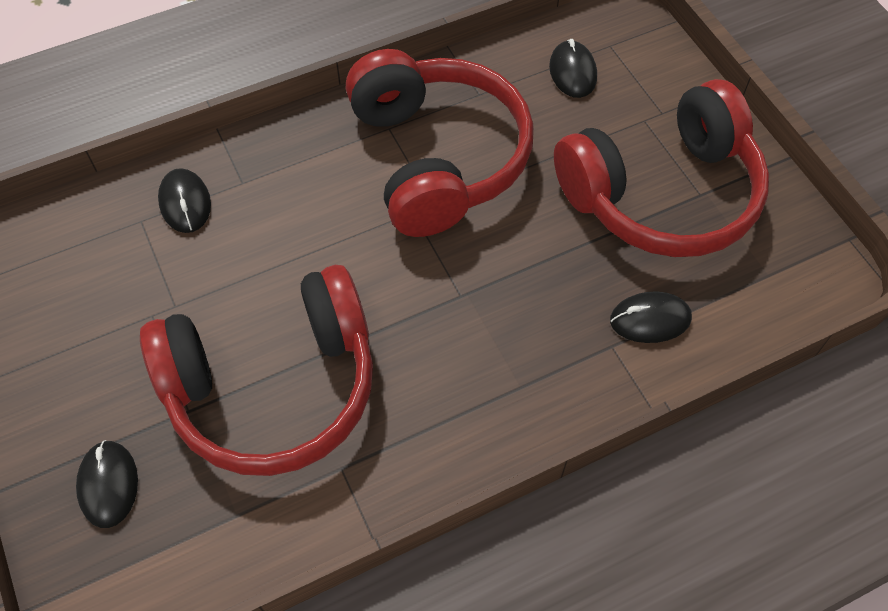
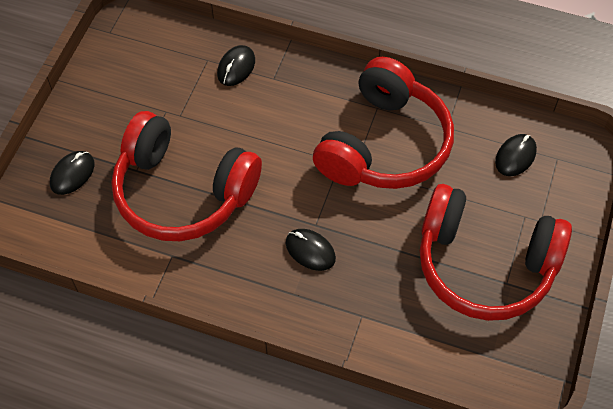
camera: 45 degrees right, 0 degrees up
(650, 319) = (397, 321): black mouse -> black mouse (310, 250)

